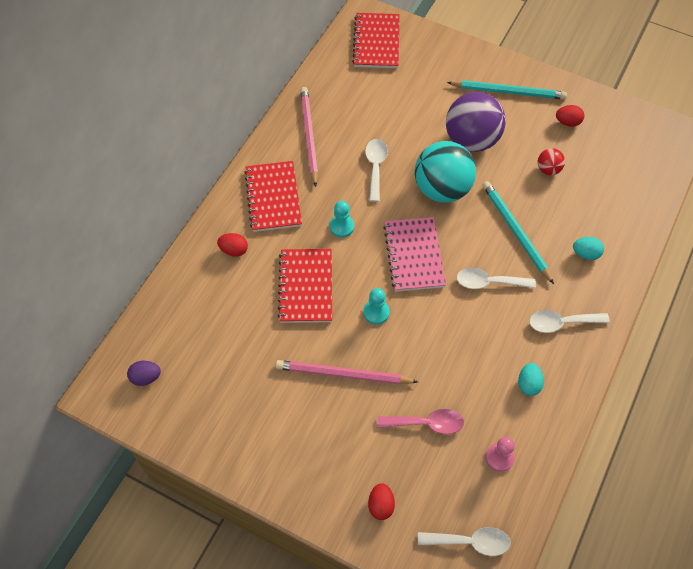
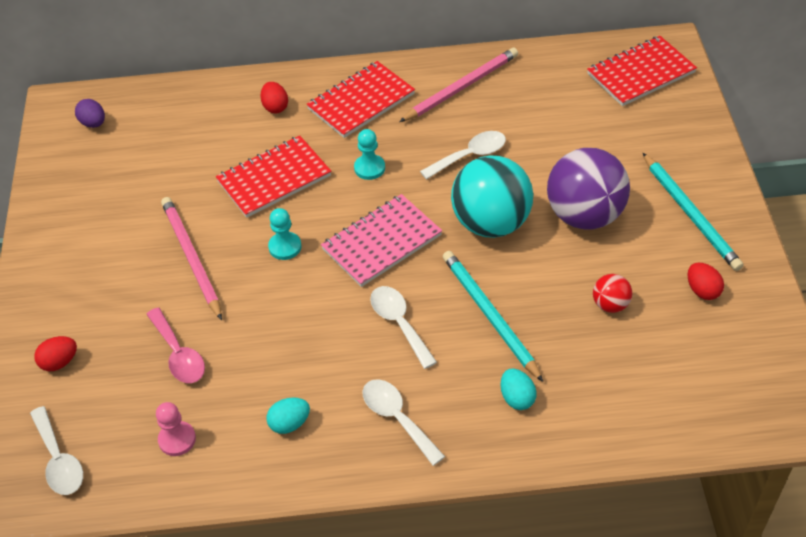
camera: 60 degrees right, 10 degrees down
(516, 232) = (490, 316): turquoise pencil -> turquoise pencil turned 60 degrees counterclockwise

